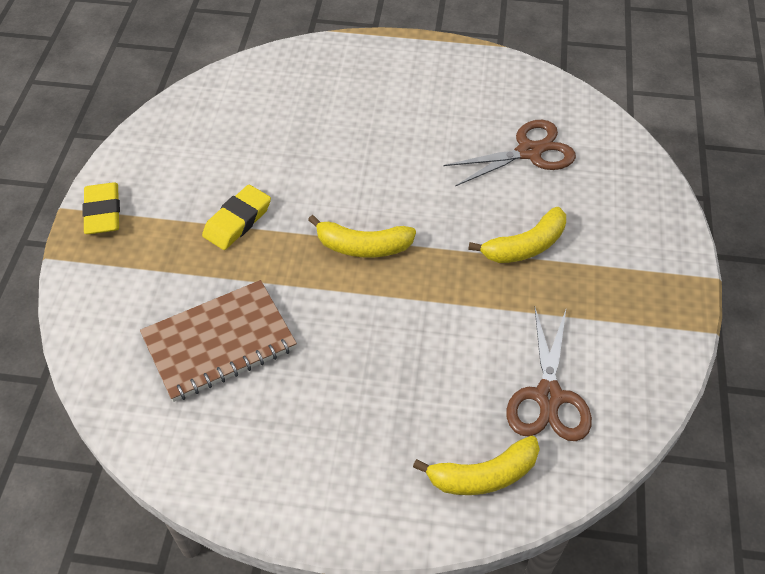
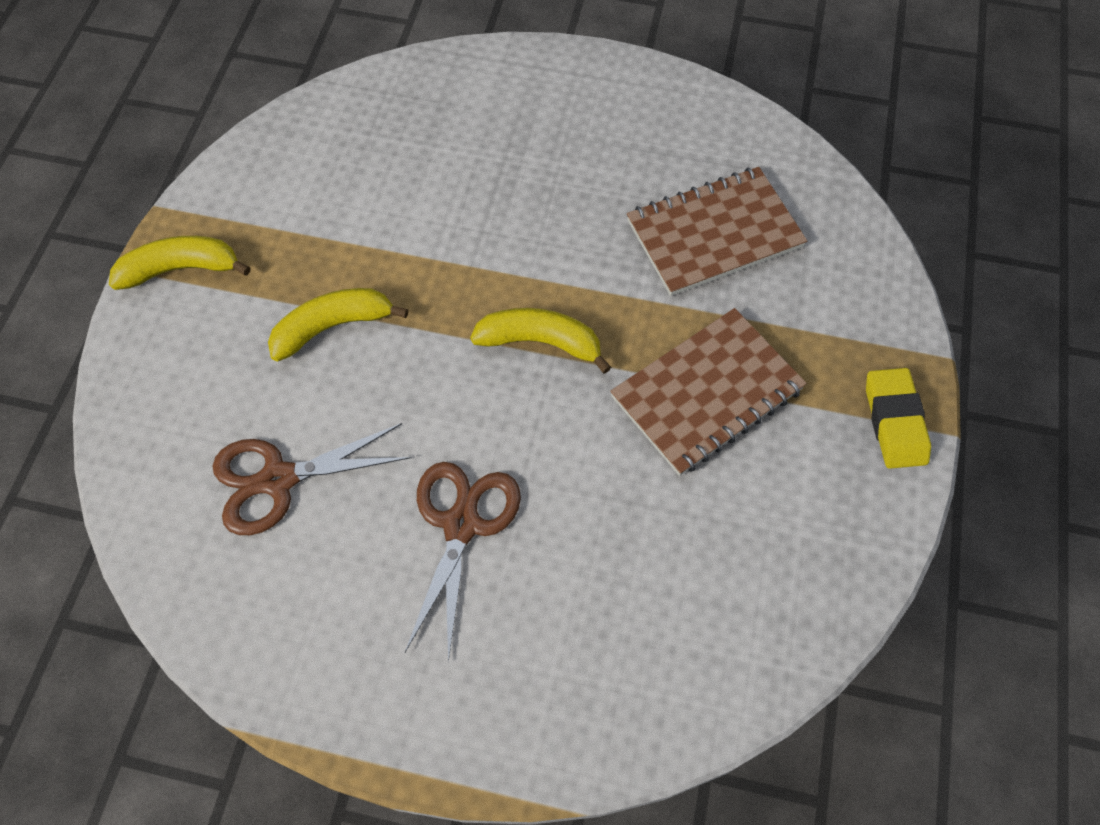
camera: 175 degrees left, 10 degrees up
(237, 221) = (706, 393): yellow eraser -> brown notebook
(483, 475) = (448, 92): yellow banana -> yellow banana (181, 269)
(548, 397) = (363, 154): brown scissors -> brown scissors (461, 524)

